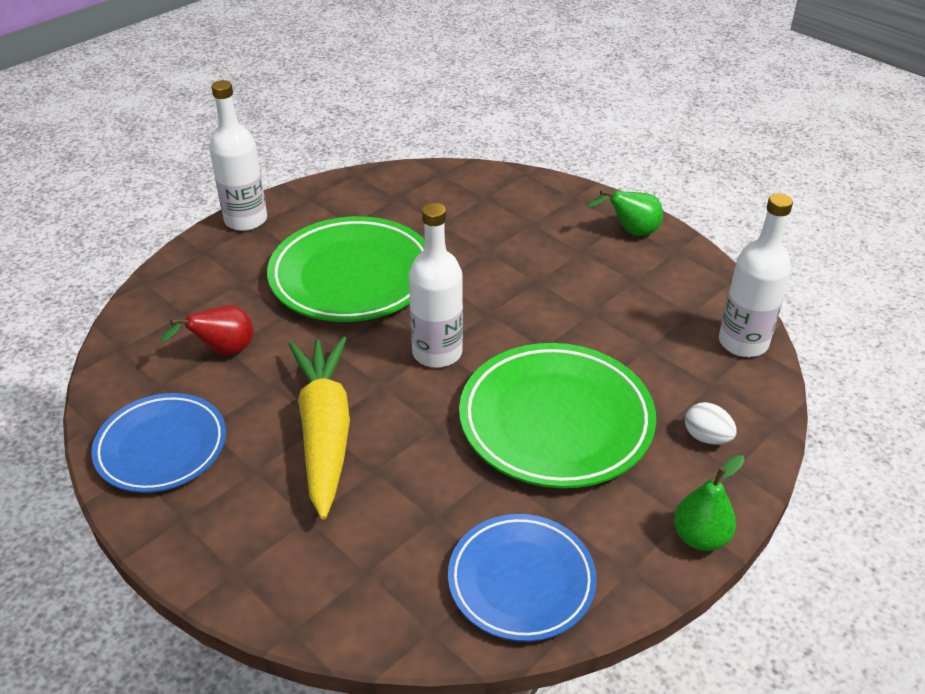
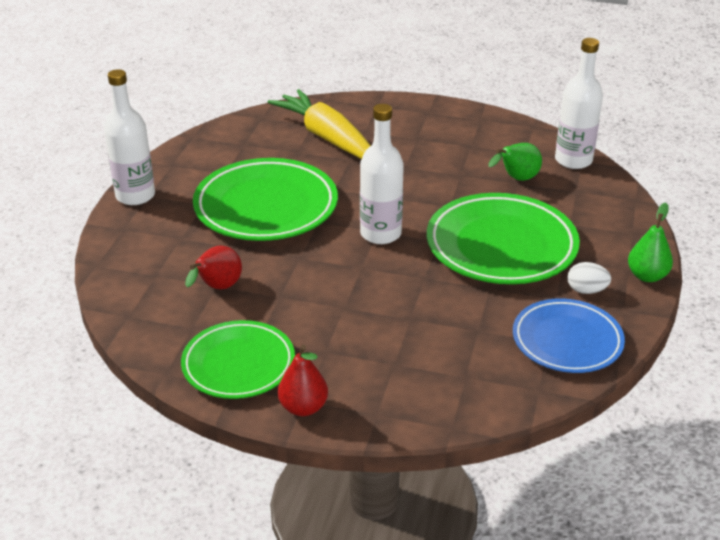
camera: 30 degrees left, 5 degrees down
(161, 447) = (238, 364): blue plate -> green plate
(172, 527) = (303, 407): none -> red pear
(324, 432) = (352, 310): yellow carrot -> yellow carrot (327, 138)
(631, 232) = (439, 116): green pear -> green pear (516, 179)
(706, 437) = (601, 221): white egg -> white egg (586, 290)

